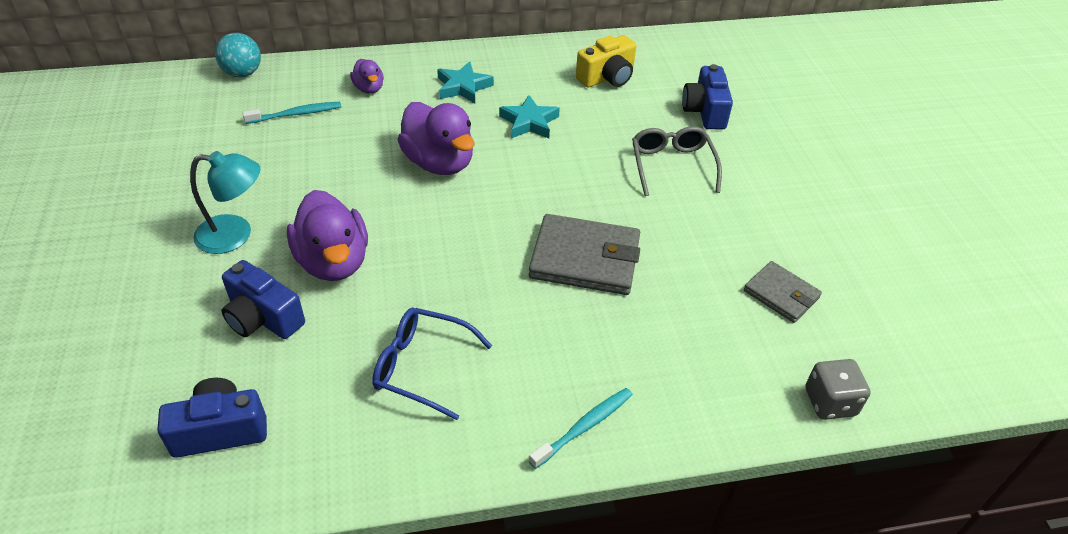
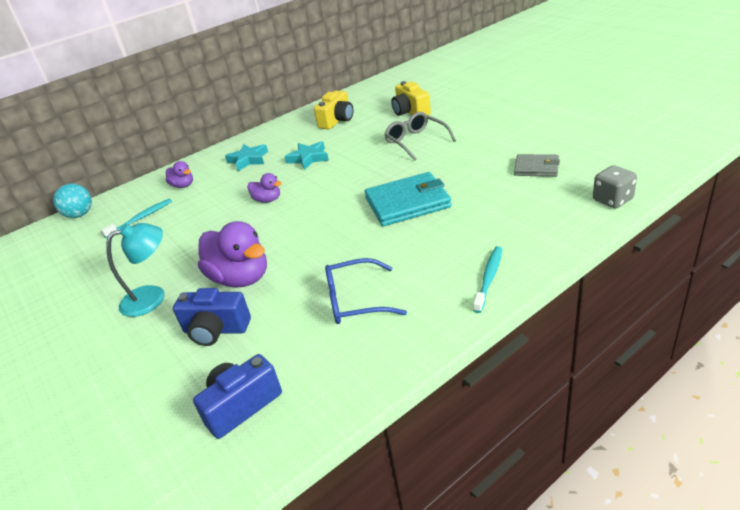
camera: 20 degrees left, 10 degrees down
(439, 163) = (267, 200): purple duck -> purple duck, size x0.52
(585, 259) = (408, 203): grey wallet -> turquoise wallet
(705, 111) = (410, 112): blue camera -> yellow camera

